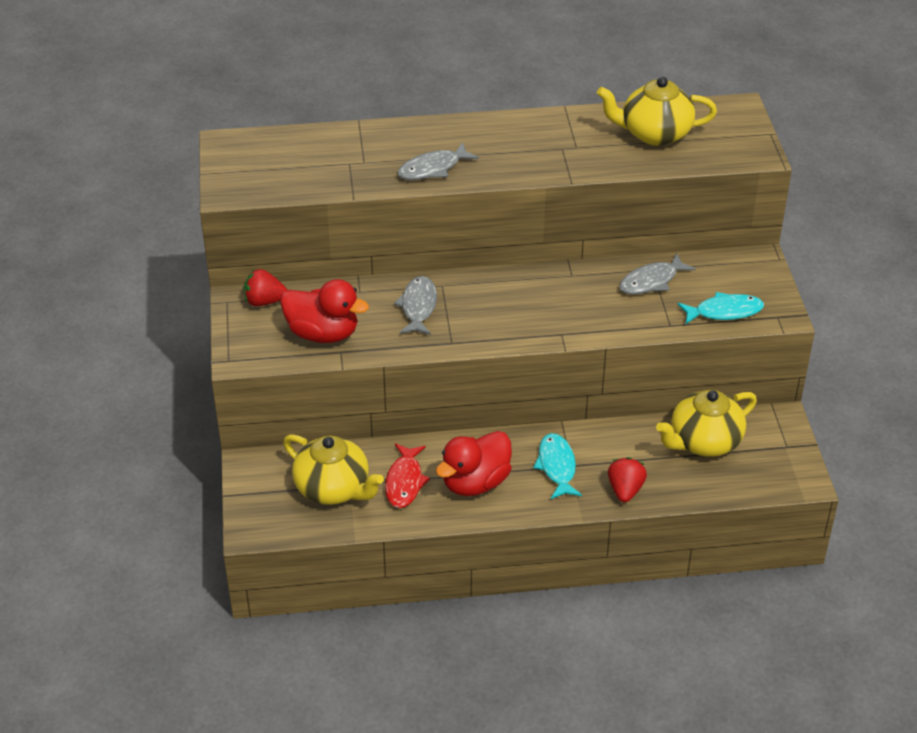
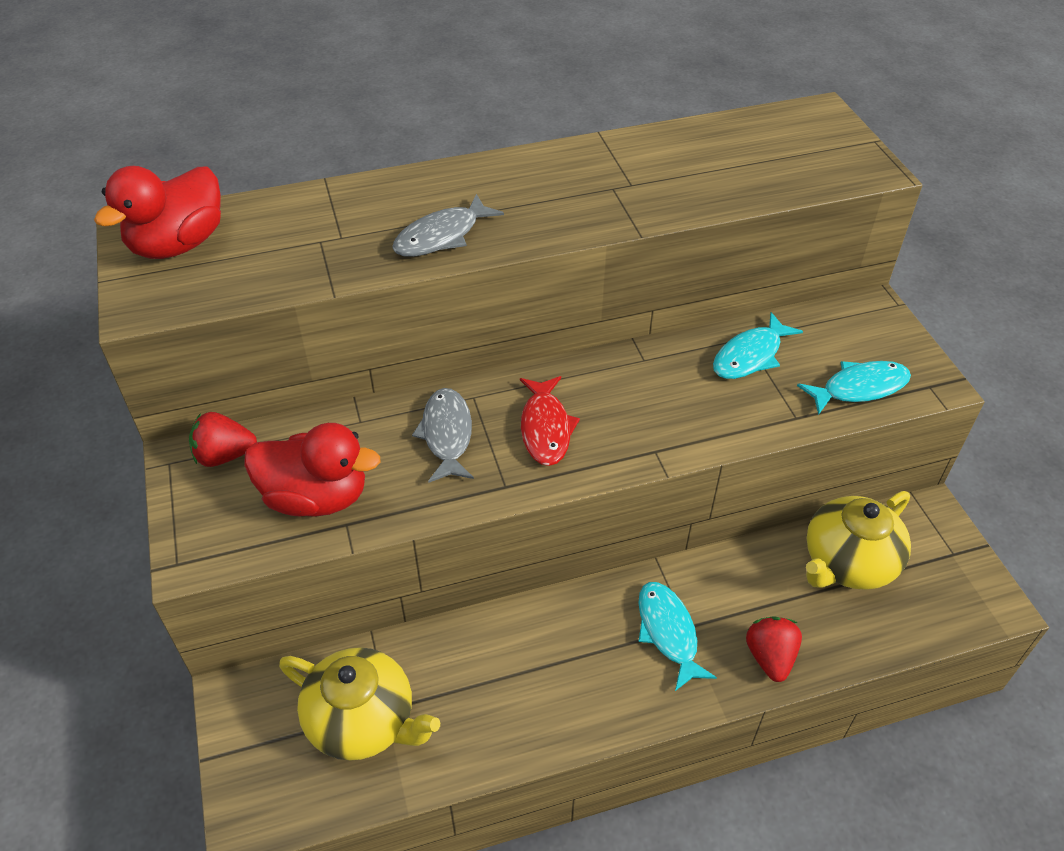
camera: 10 degrees left, 5 degrees up
(404, 482) = (464, 692): red fish -> red fish (545, 428)
(475, 483) = (563, 677): red duck -> red duck (178, 244)
(651, 281) = (750, 356): grey fish -> turquoise fish
(654, 134) = (728, 156): yellow teapot -> none

